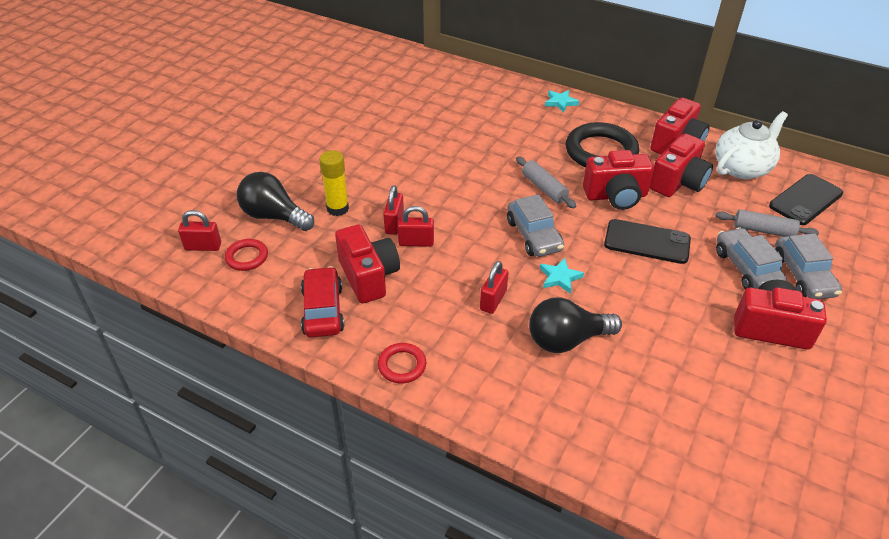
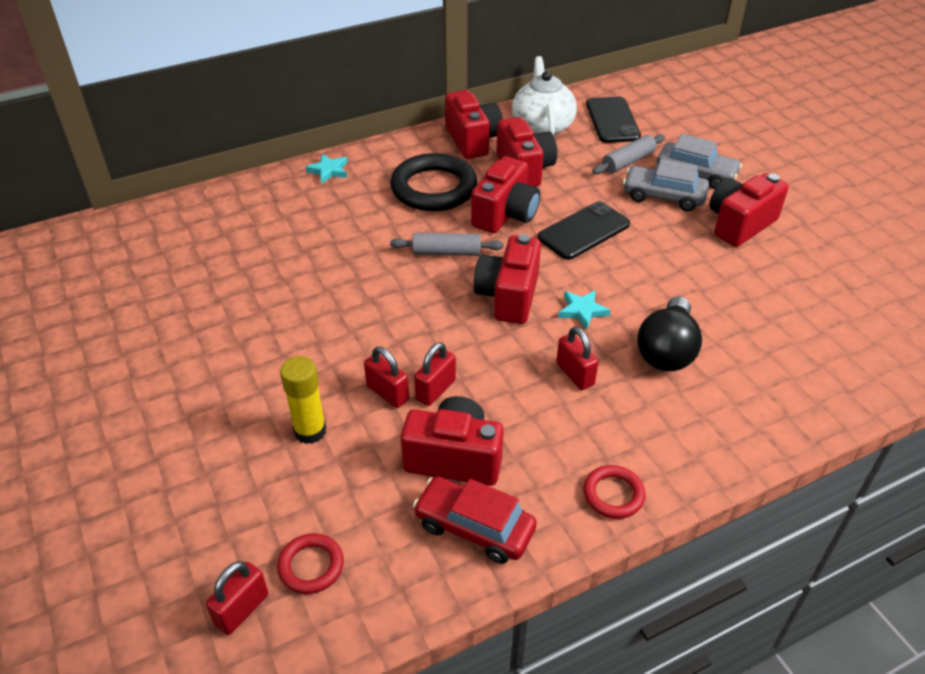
camera: 55 degrees left, 0 degrees up
(274, 216) = (259, 502): black light bulb -> none
(534, 235) = (508, 296): grey car -> red camera

